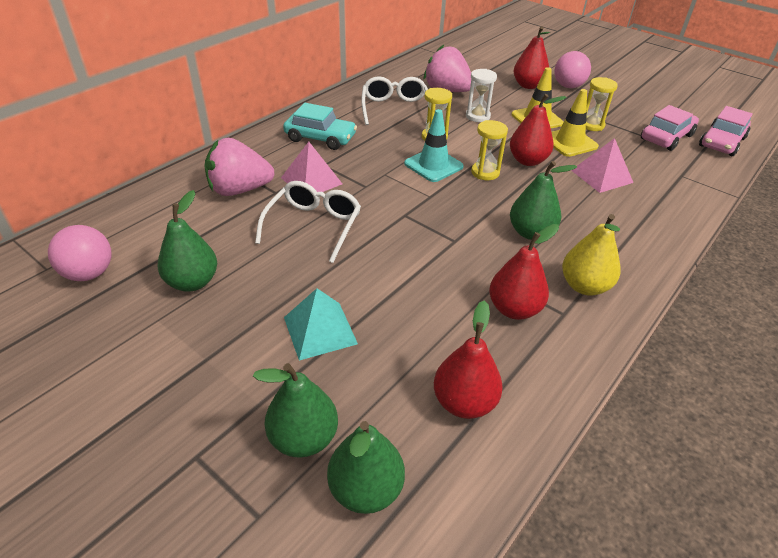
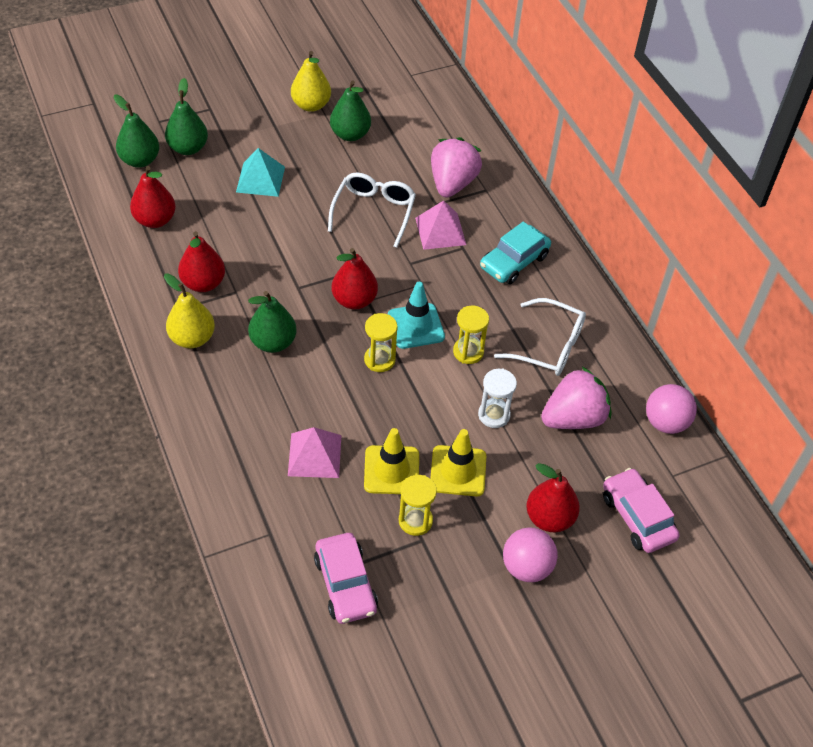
camera: 115 degrees right, 10 degrees up
(89, 273) = (392, 92): pink ball -> pink ball (665, 422)
(144, 339) = (311, 105): none -> yellow pear
(314, 225) = (374, 212): white glasses -> white glasses turned 120 degrees counterclockwise
(527, 161) = (379, 407): red pear -> red pear (354, 300)
(721, 142) = (299, 641): pink car -> pink car (637, 517)

